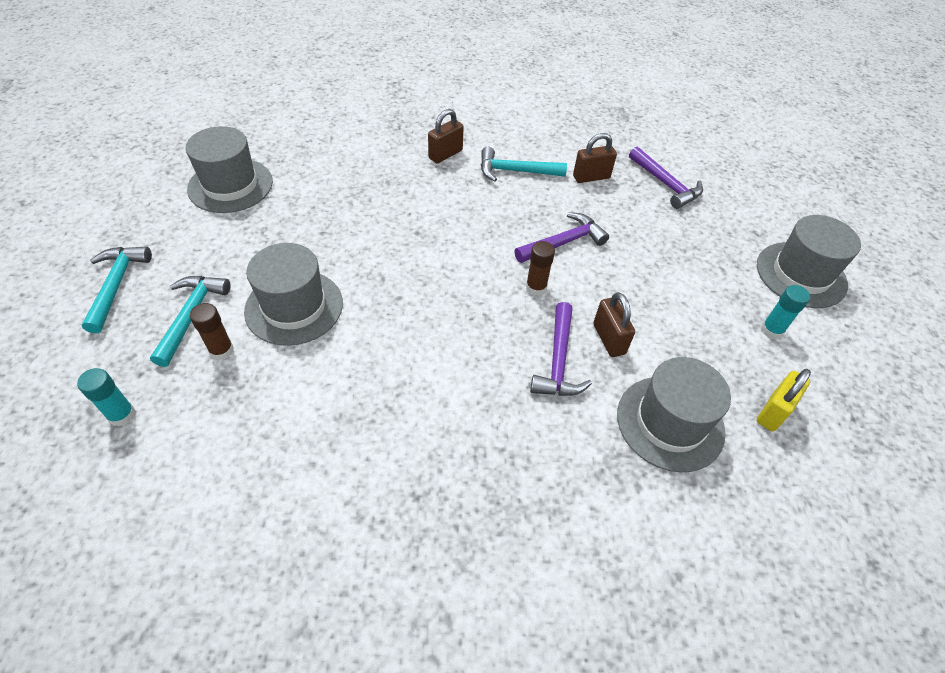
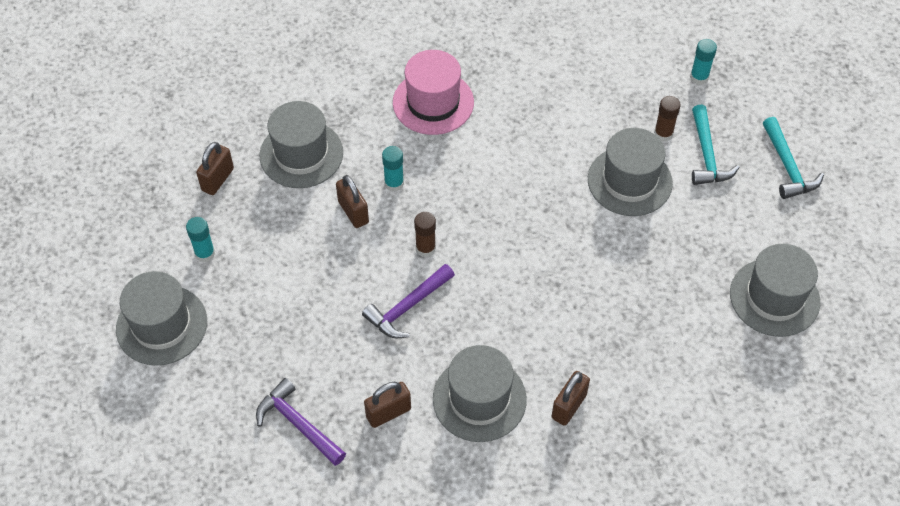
camera: 170 degrees right, 5 degrees up
(488, 459) = (433, 102): none -> pink hat
(515, 171) = (479, 399): turquoise hammer -> grey hat
(558, 361) = (394, 183): purple hammer -> turquoise glue stick
(773, 412) = (218, 179): yellow padlock -> brown padlock

